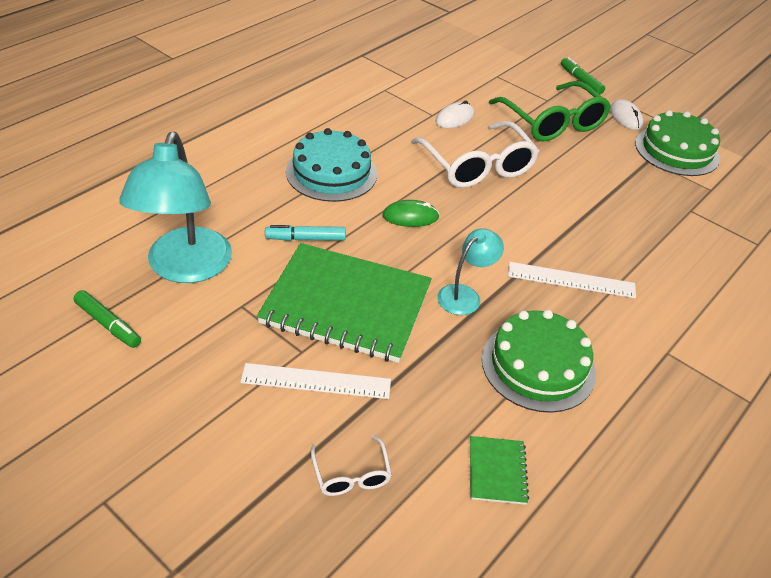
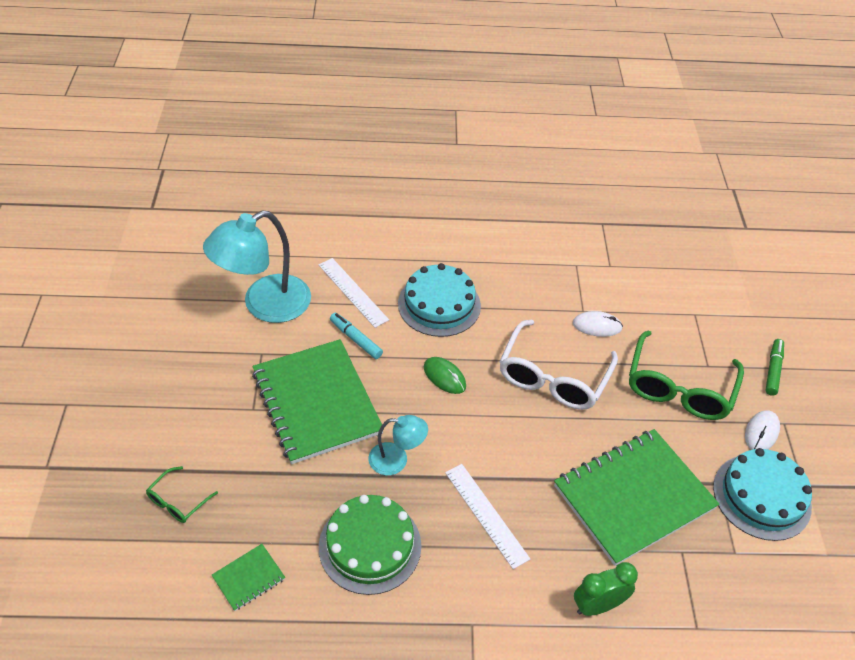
camera: 50 degrees right, 5 degrees up
(108, 324) = (185, 308): green marker -> none
(316, 381) = (235, 433): white ruler -> white ruler (353, 292)
(351, 475) = (178, 501): white glasses -> green glasses
(625, 201) = (633, 497): none -> green notebook
(677, 150) = (761, 496): green cake -> turquoise cake
(703, 276) = (597, 605): none -> green clock

